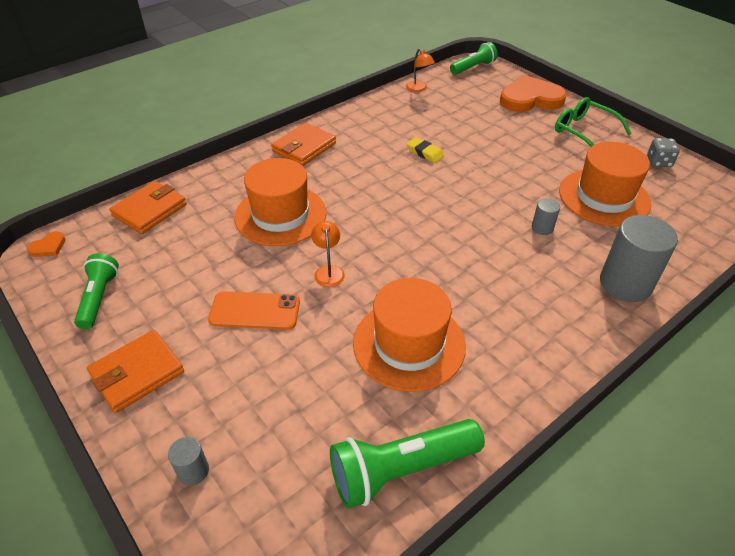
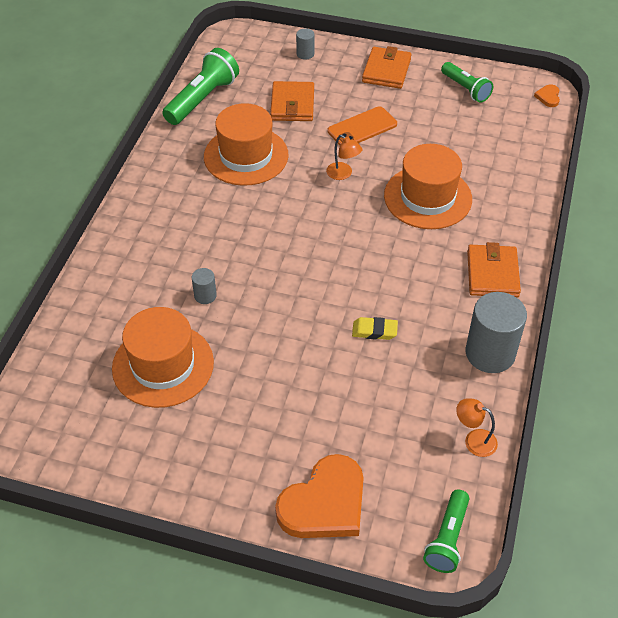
camera: 145 degrees right, 5 degrees up
(150, 210) = (527, 151): orange wallet -> orange wallet (292, 104)
(584, 132) = (225, 468): green glasses -> none
(625, 284) = (113, 274): grey cylinder -> grey cylinder (490, 353)
(658, 162) = (119, 457): grey dice -> none

